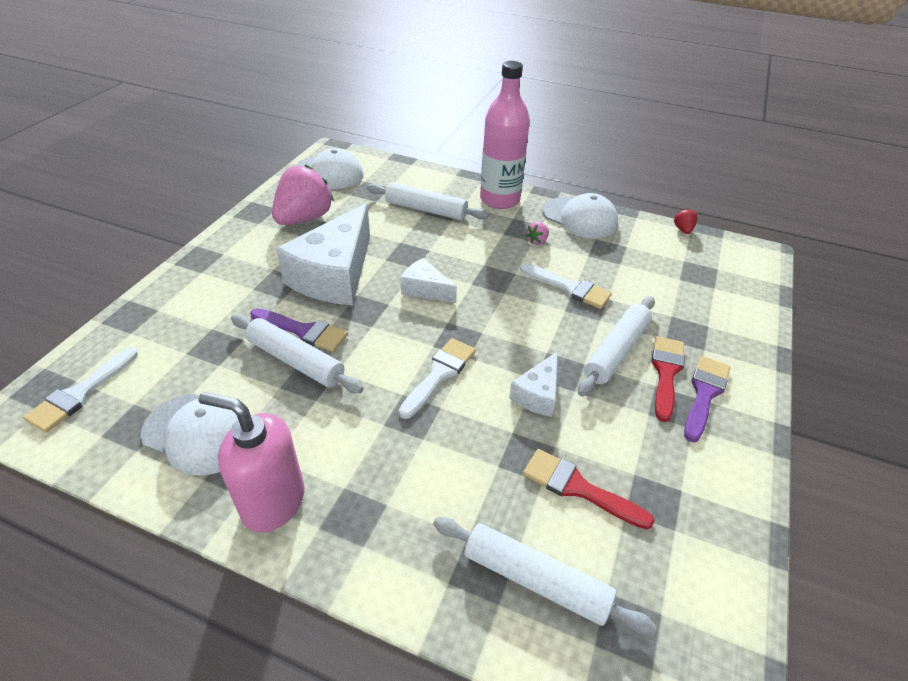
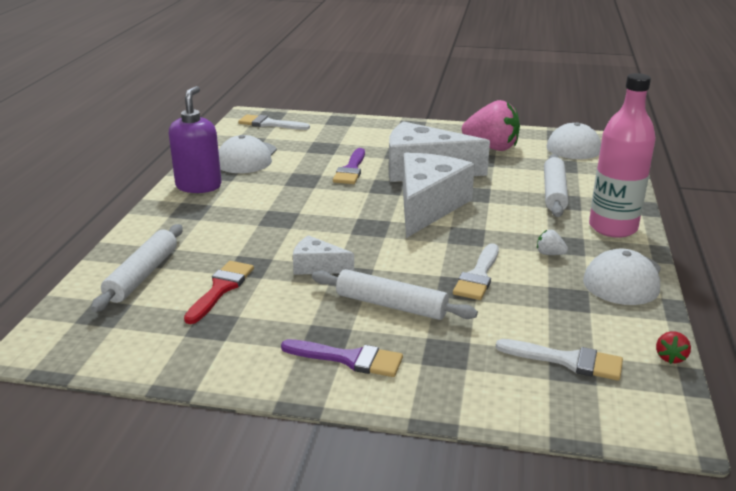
camera: 80 degrees right, 15 degrees down
(272, 501) = (199, 186): pink soap dispenser -> purple soap dispenser
(296, 361) = (319, 172): white rolling pin -> none
(425, 289) = (428, 206): white cheese -> white cheese, size x2.05
(439, 374) = (325, 223): white brush -> white brush (567, 360)
(537, 241) = (549, 254): pink strawberry -> white strawberry
(666, 373) = (371, 335): red brush -> none
(683, 230) = (670, 357): red strawberry -> red strawberry turned 120 degrees clockwise

